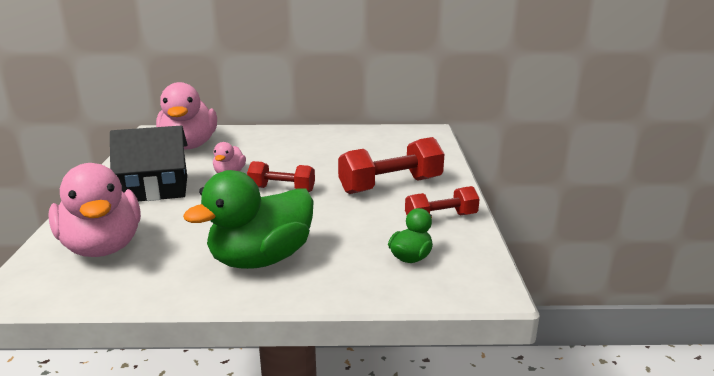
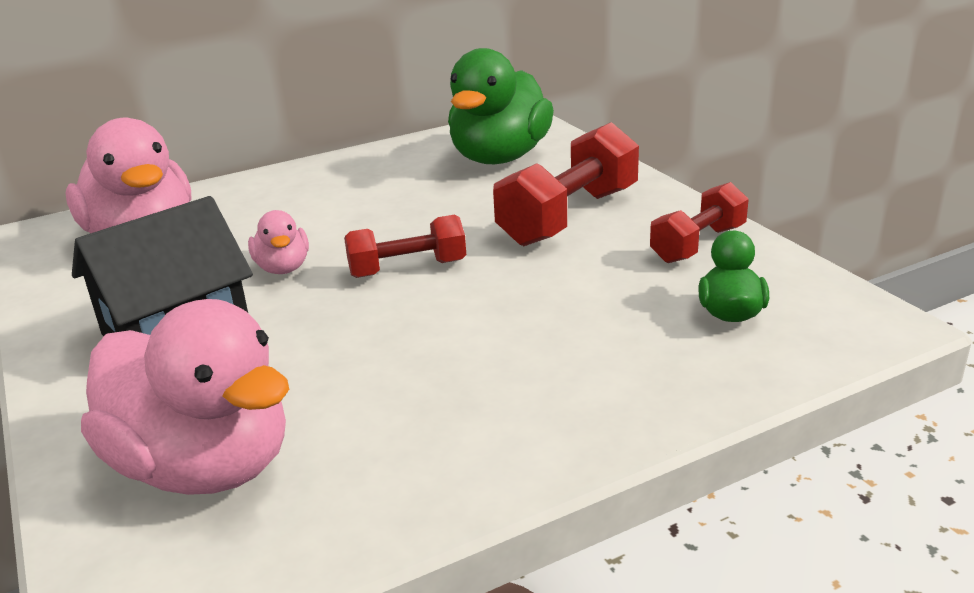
camera: 25 degrees left, 5 degrees up
(261, 259) = (518, 390): green duck -> green duck (500, 158)

